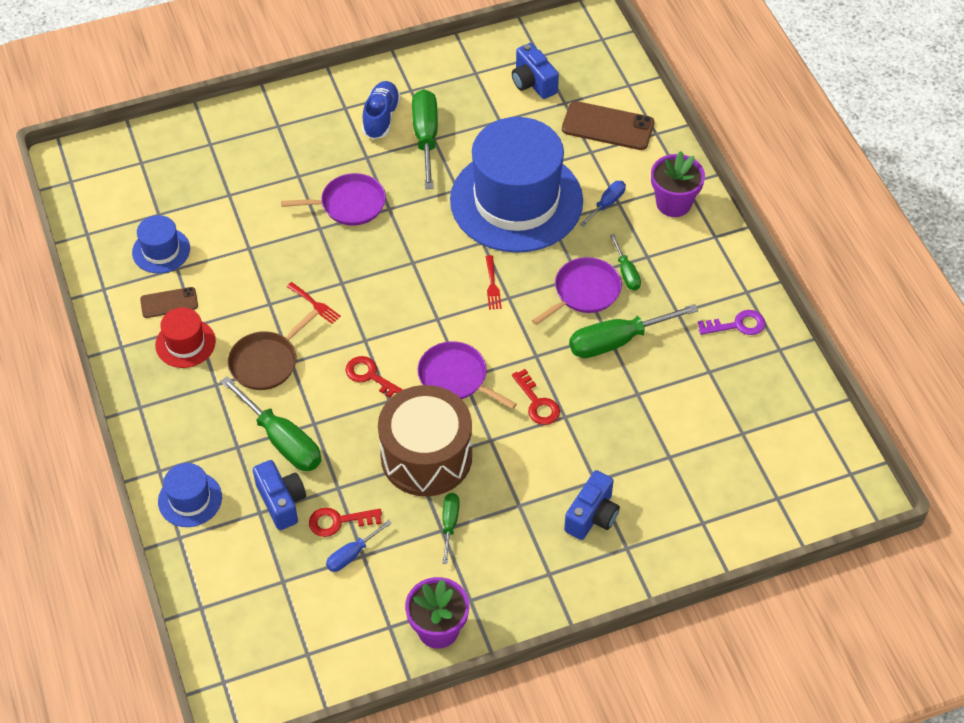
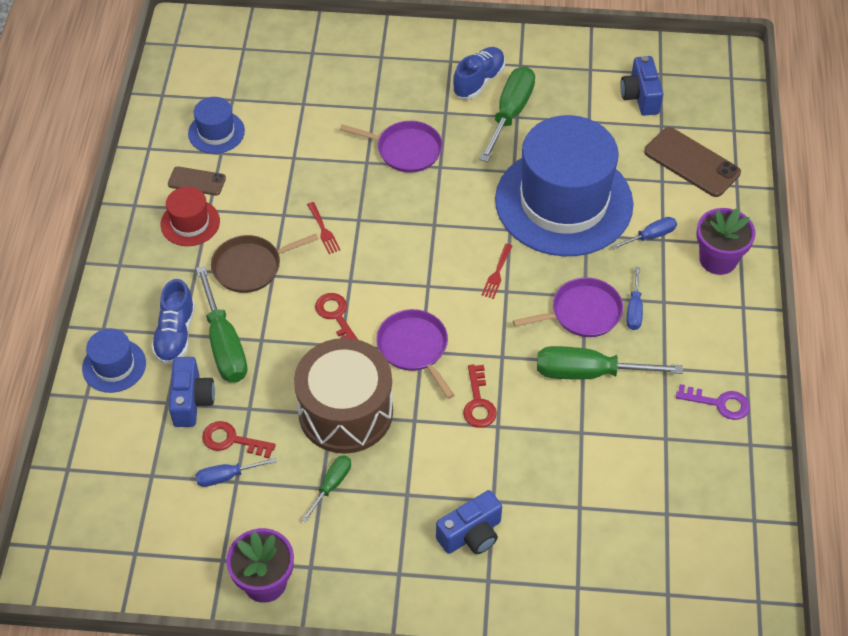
camera: 25 degrees right, 0 degrees up
(231, 449) = (175, 334): none -> blue shoe
(626, 272) = (634, 309): green screwdriver -> blue screwdriver

